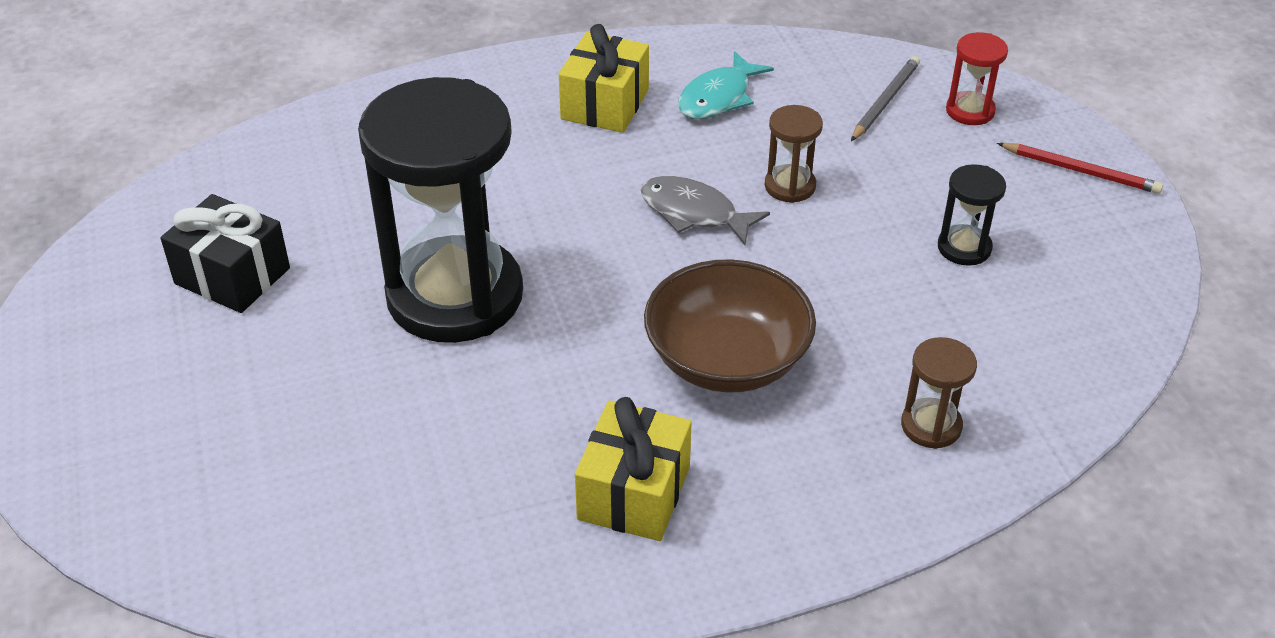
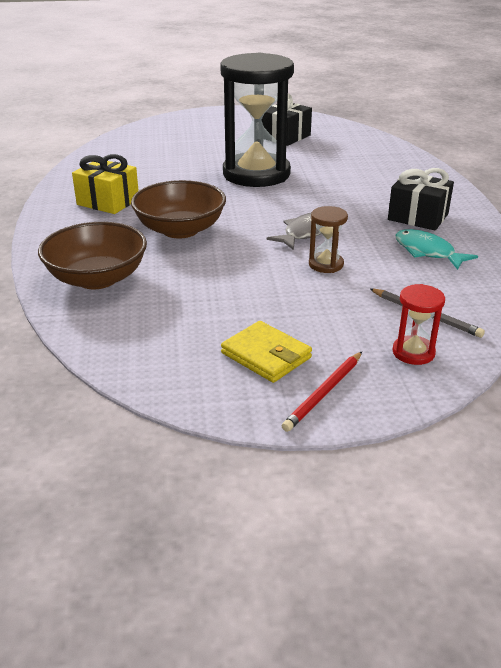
camera: 100 degrees right, 10 degrees down
(605, 104) = (418, 217): yellow gift -> black gift
(931, 426) = (97, 278): brown hourglass -> brown bowl
(964, 248) = (245, 317): black hourglass -> none
(1036, 220) = (266, 355): none -> yellow wallet

